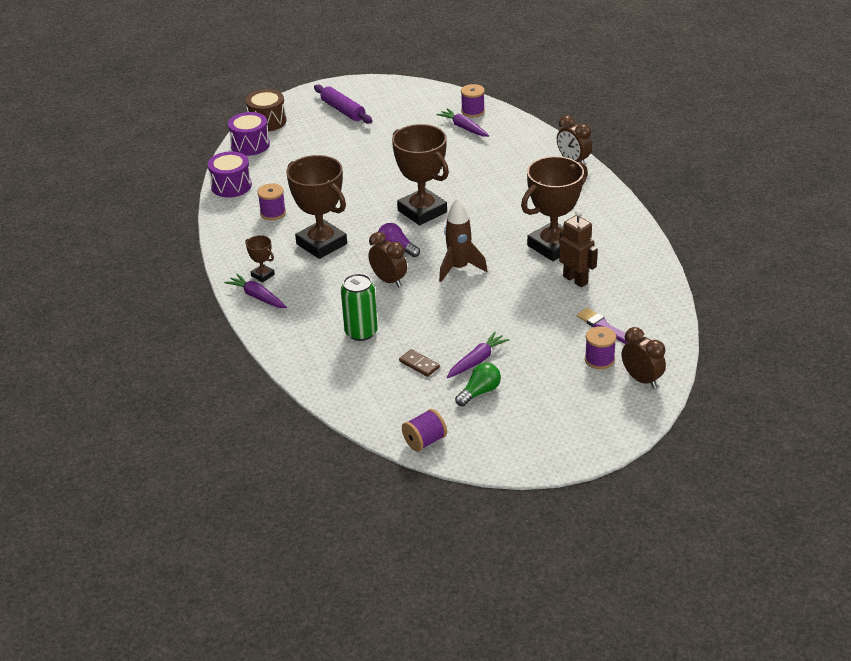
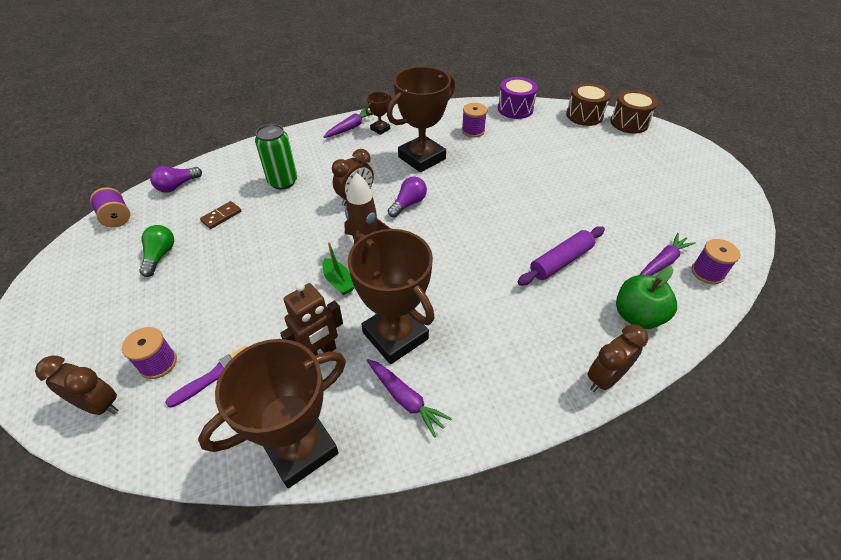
camera: 90 degrees right, 10 degrees up
(250, 145) = (584, 115): purple drum -> brown drum
(343, 110) = (668, 167): purple rolling pin -> purple rolling pin (560, 261)
(368, 410) = (177, 186): none -> purple light bulb
(422, 211) = (474, 223): brown trophy -> brown trophy (300, 448)
(477, 360) = (208, 256): purple carrot -> purple carrot (406, 399)
(479, 392) = (160, 256): green light bulb -> green light bulb turned 135 degrees counterclockwise
(501, 279) = (338, 281): none -> green boat
(518, 144) = (637, 316): none -> green apple
(641, 379) = (99, 405): brown clock -> brown clock turned 120 degrees counterclockwise

